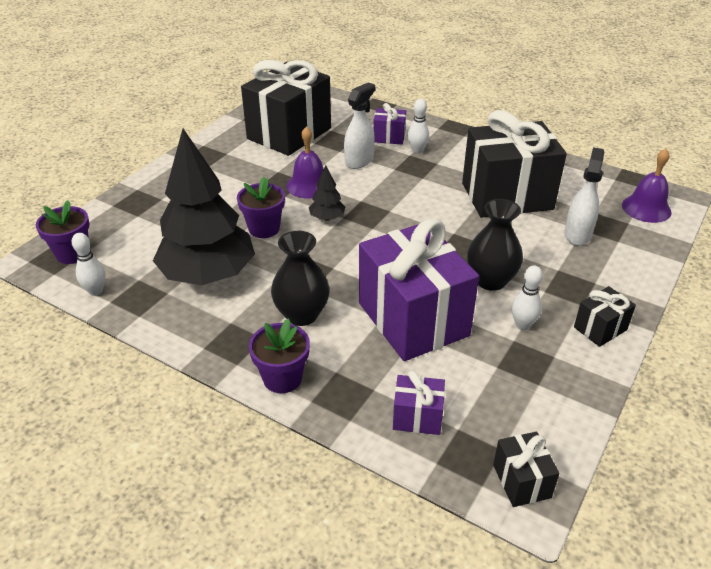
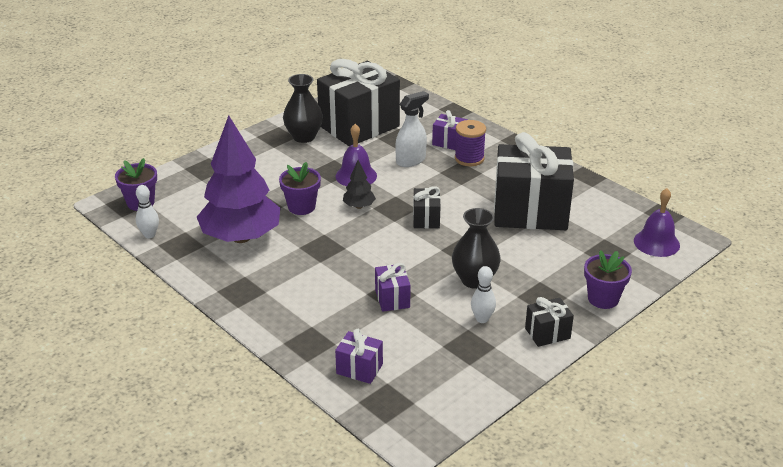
camera: 15 degrees right, 5 degrees down
(208, 275) = (241, 237): black tree -> purple tree
(282, 378) = (268, 323): purple flower pot -> purple flower pot (603, 299)
(302, 315) = (303, 280): black vase -> black vase (304, 137)
(413, 319) = (392, 299): purple gift -> purple gift, size x0.44
(417, 151) = (469, 158): white bowling pin -> purple spool
(521, 481) = (417, 426): black gift -> black gift (426, 219)
(577, 234) = (576, 255): white spray bottle -> none

